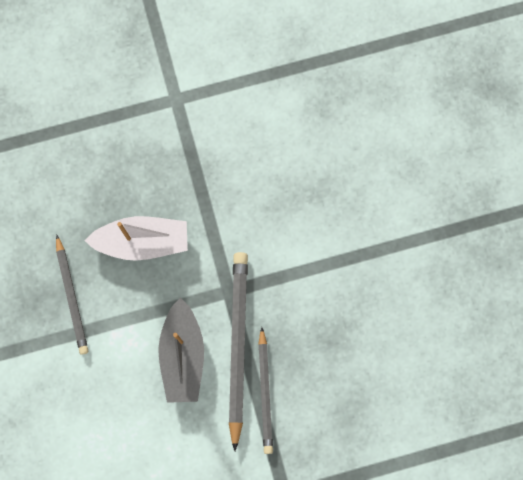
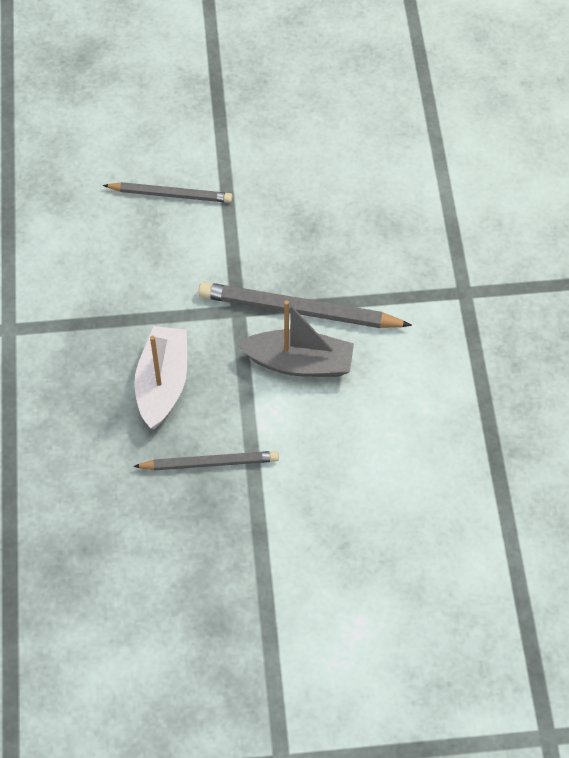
camera: 80 degrees left, 20 degrees down
(265, 393) = (354, 293): grey pencil -> grey pencil (170, 194)

